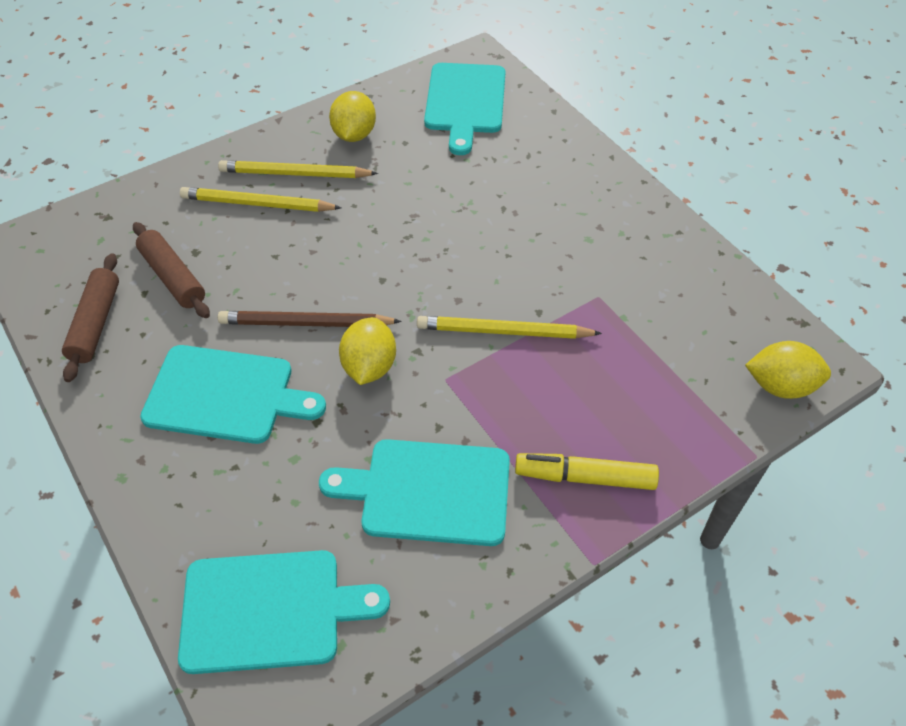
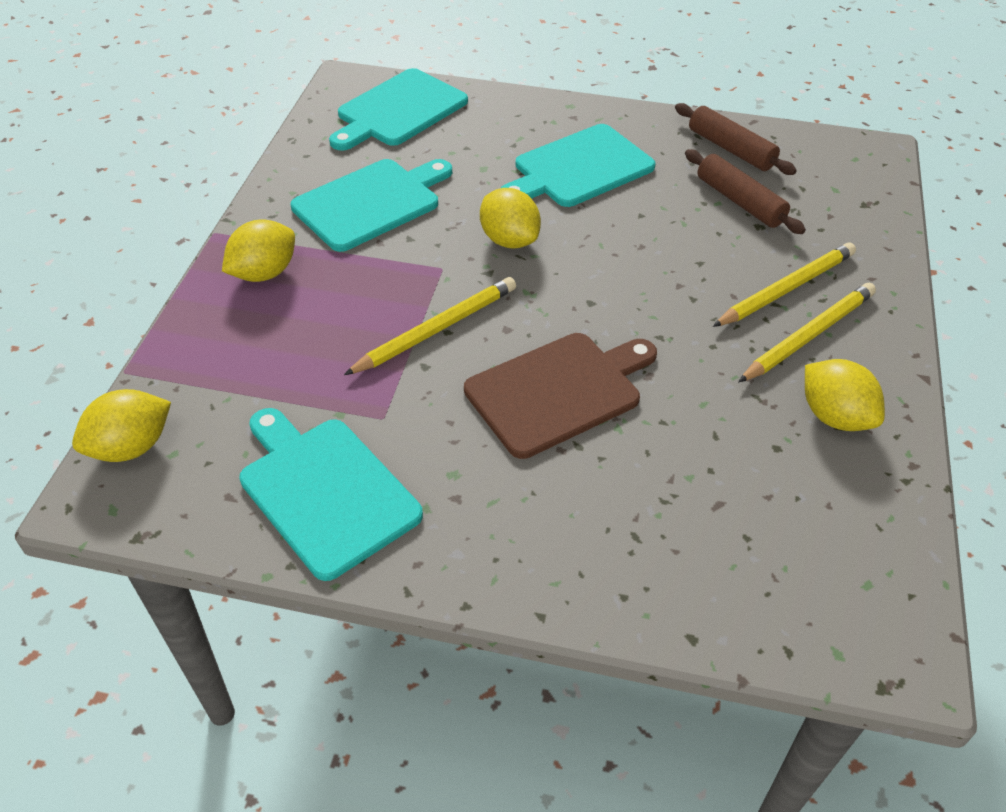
camera: 135 degrees right, 5 degrees down
(173, 277) = (739, 201): brown rolling pin -> brown rolling pin turned 45 degrees clockwise
(306, 323) = (597, 236): brown pencil -> none
(465, 102) = (803, 558): turquoise cutting board -> turquoise cutting board (325, 491)
(477, 241) = (558, 391): none -> brown cutting board
(584, 477) = (264, 273): yellow marker -> yellow lemon

